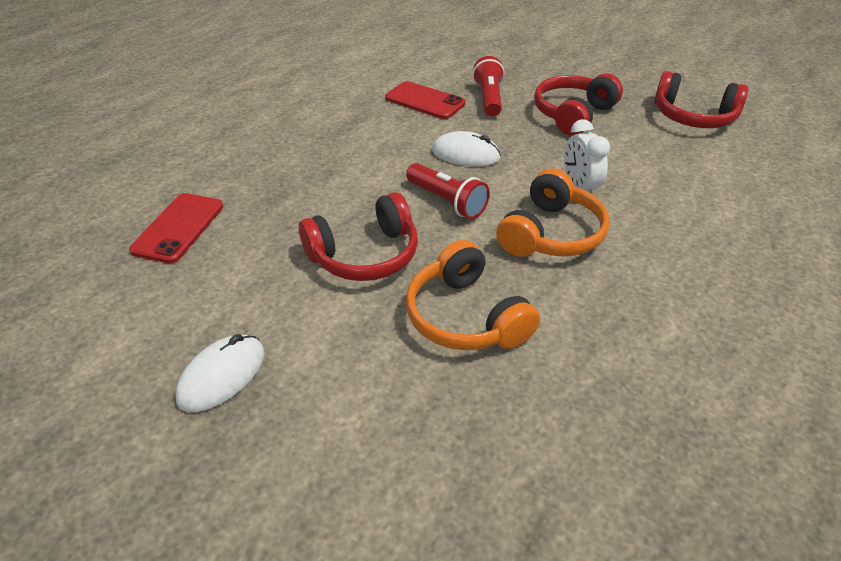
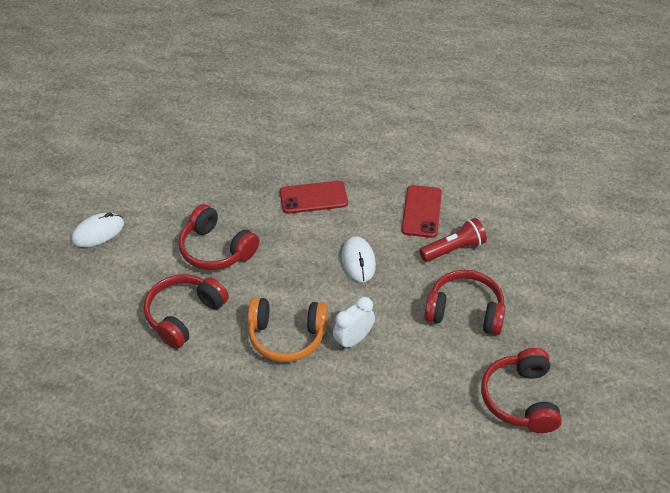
camera: 65 degrees right, 5 degrees up
(178, 228) = (198, 157): red phone -> red phone (313, 197)
(222, 376) = (98, 232): white mouse -> white mouse turned 45 degrees counterclockwise
(447, 201) = (293, 270): red flashlight -> none
(465, 316) = (184, 315): orange headphones -> red headphones

